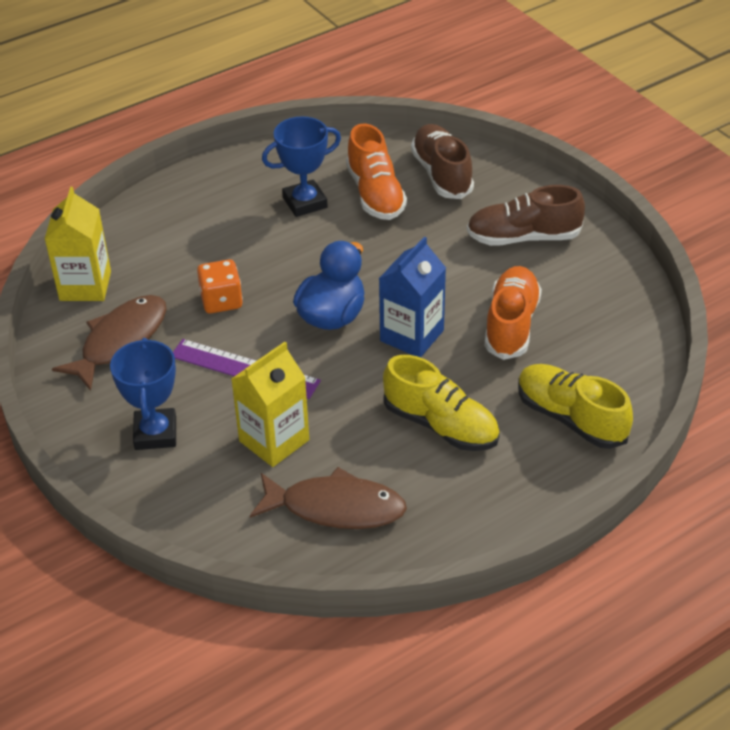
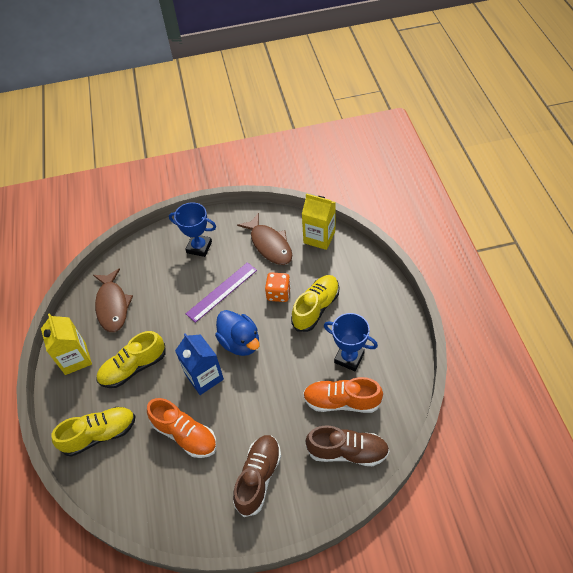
camera: 115 degrees right, 10 degrees up
(233, 254) = (316, 308): none -> yellow shoe
(274, 440) = (167, 292): yellow carton -> yellow carton (75, 358)
(305, 202) = (349, 358): blue trophy -> blue trophy turned 60 degrees counterclockwise
(335, 507) = (112, 305): brown fish -> brown fish turned 45 degrees counterclockwise

